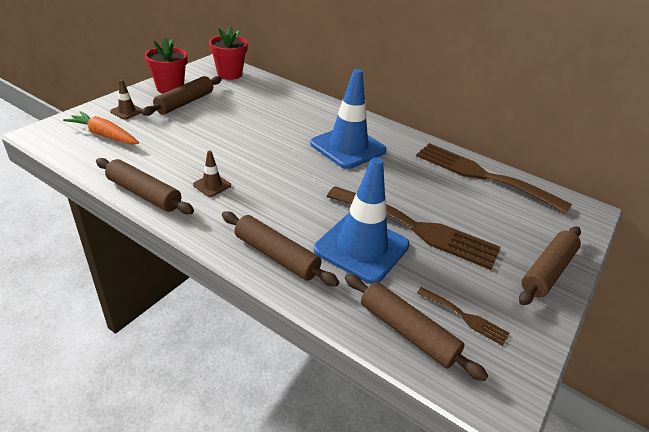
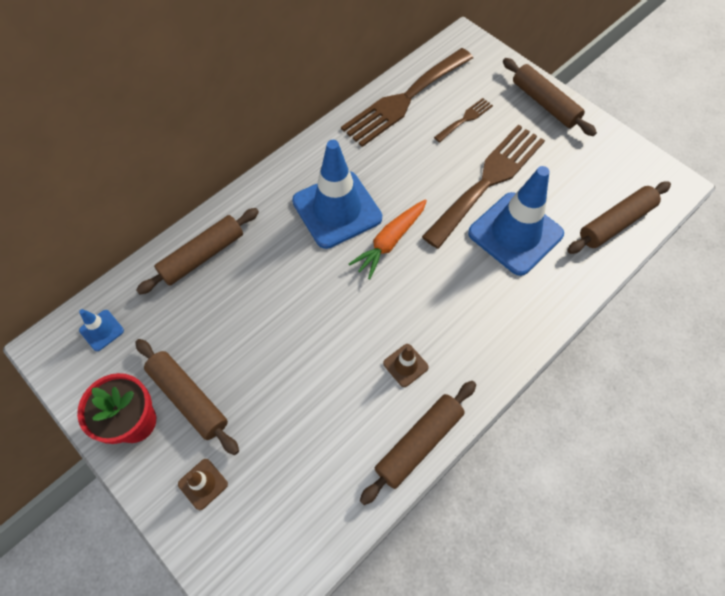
camera: 75 degrees left, 25 degrees up
(104, 135) = (271, 510): orange carrot -> orange carrot (390, 241)
(229, 74) = (101, 330): red flower pot -> blue traffic cone
(276, 256) = (527, 309): brown rolling pin -> brown rolling pin (202, 256)
(465, 317) = (598, 178): brown fork -> brown fork (465, 119)

